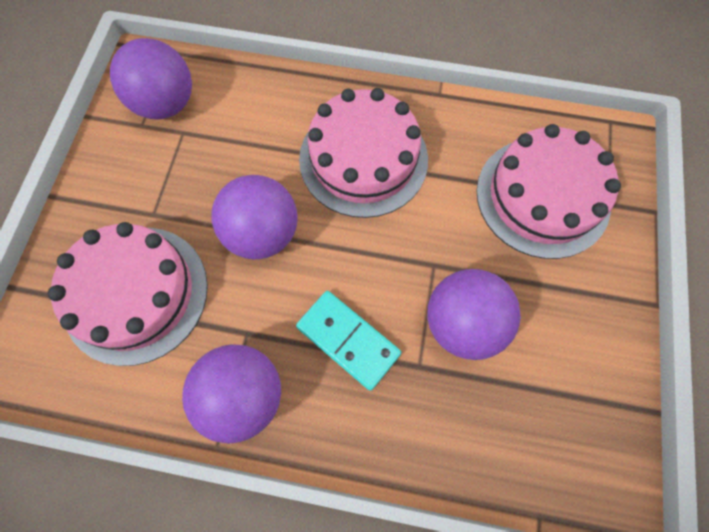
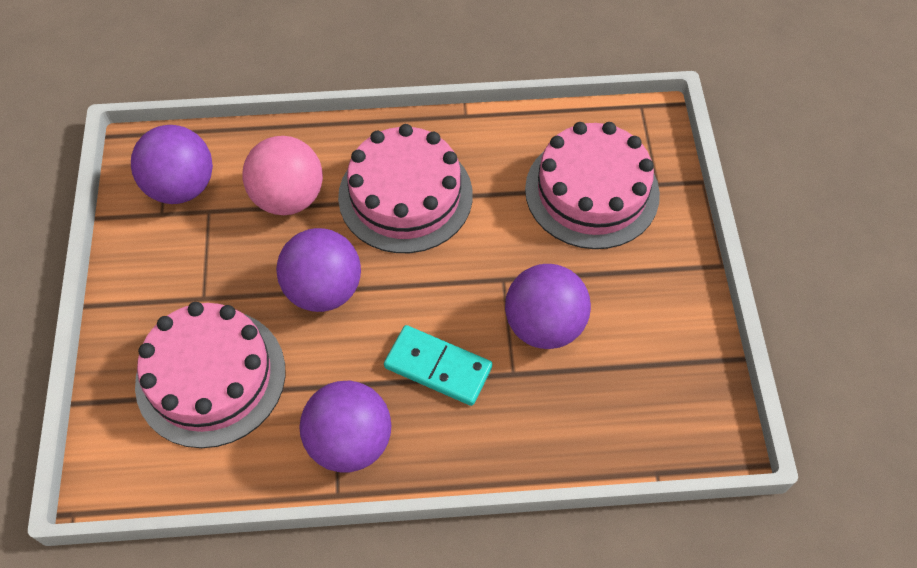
camera: 15 degrees left, 10 degrees down
(256, 136) = (288, 197): none -> pink ball

